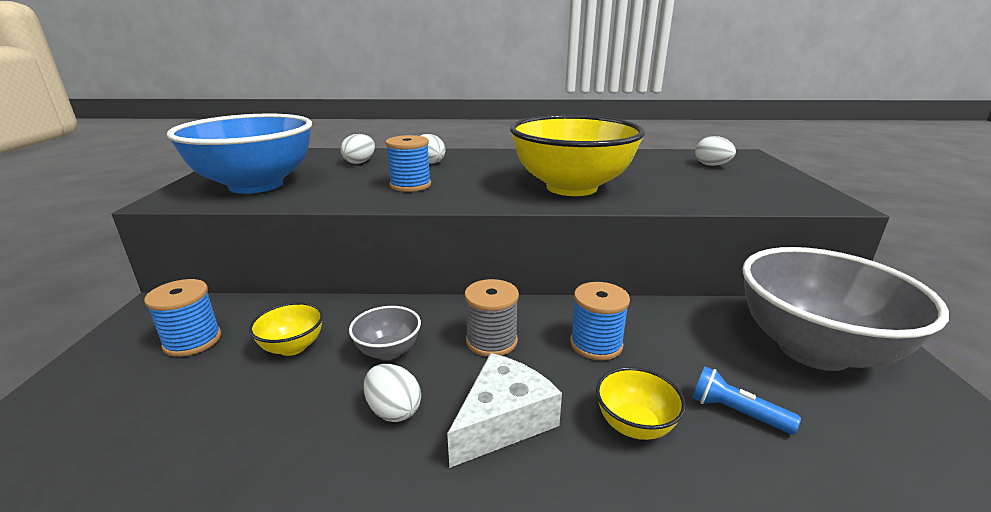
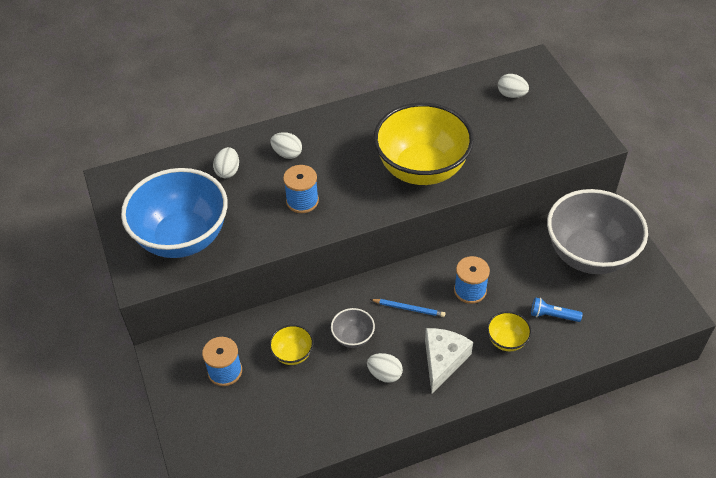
camera: 20 degrees left, 25 degrees up
(491, 341) = (409, 308): grey spool -> blue pencil

